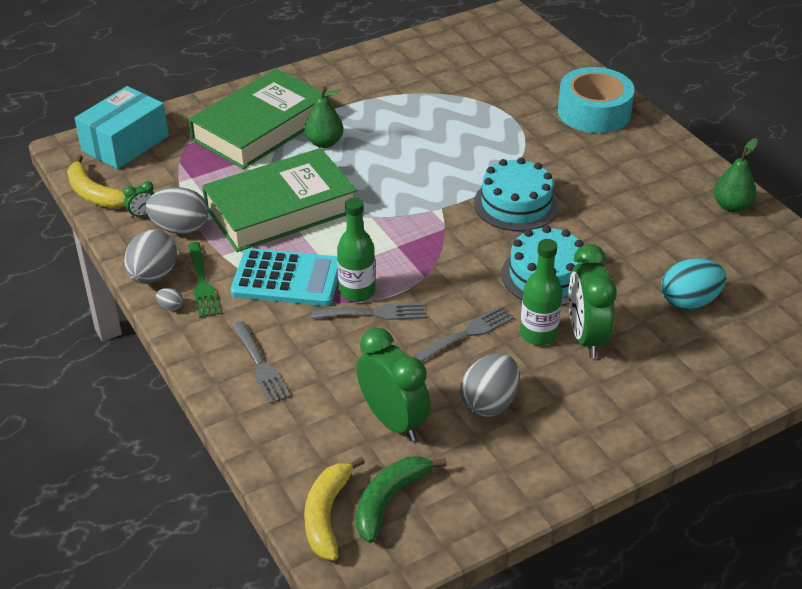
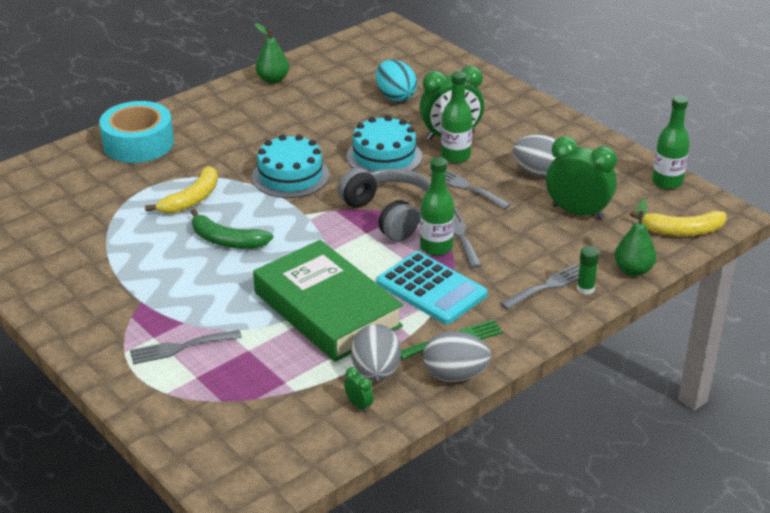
camera: 100 degrees left, 5 degrees down
(94, 194) = (330, 454): yellow banana -> yellow banana (192, 199)
(125, 143) = (224, 452): turquoise box -> none
(170, 306) = (495, 353): grey egg -> none
(244, 395) = (585, 289): none -> green glue stick
(261, 127) = (180, 347): green book -> grey fork
(287, 279) = (431, 289): turquoise calculator -> turquoise calculator turned 135 degrees clockwise
(324, 143) = (206, 297): green pear -> green pear (633, 270)
(389, 500) = (653, 206): green banana -> green banana (227, 241)
(393, 421) = (577, 212): green clock -> green clock turned 75 degrees clockwise
(427, 267) = (390, 214): none -> grey headphones
(442, 531) = (667, 182): none -> green bottle

